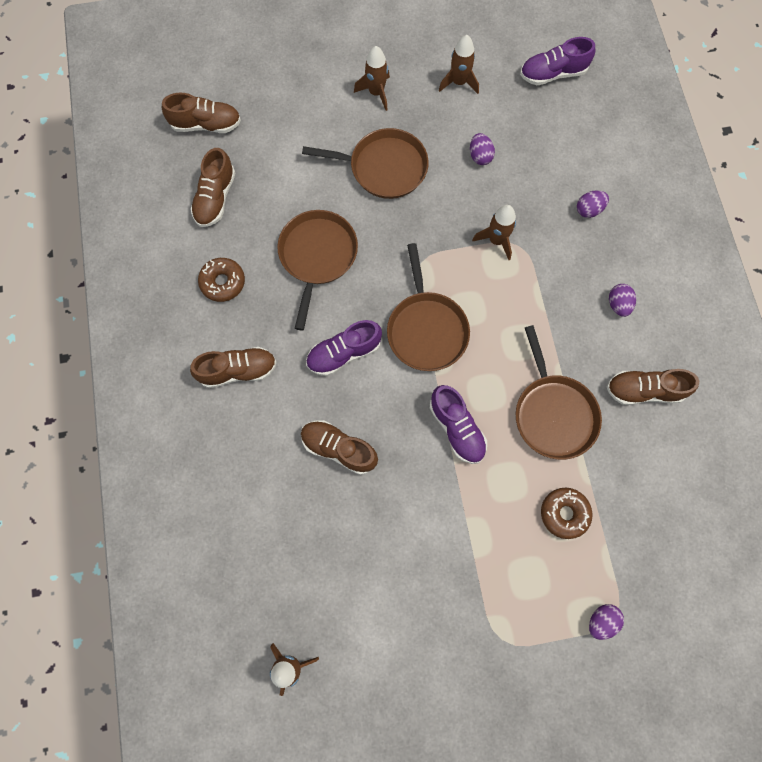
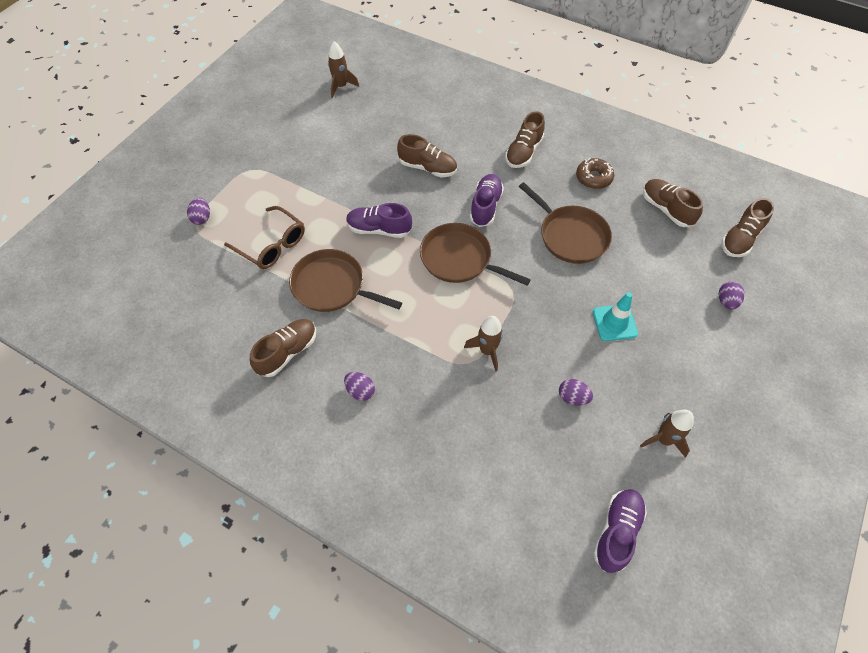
camera: 130 degrees right, 15 degrees down
(339, 449) = (428, 168): brown shoe -> brown shoe turned 45 degrees clockwise
(376, 93) = (696, 367): brown rocket -> none
(384, 167) = (614, 323): brown pan -> turquoise traffic cone
(564, 513) = (272, 245): brown donut -> brown glasses
(588, 210) = (454, 440): purple egg -> purple egg (726, 301)

